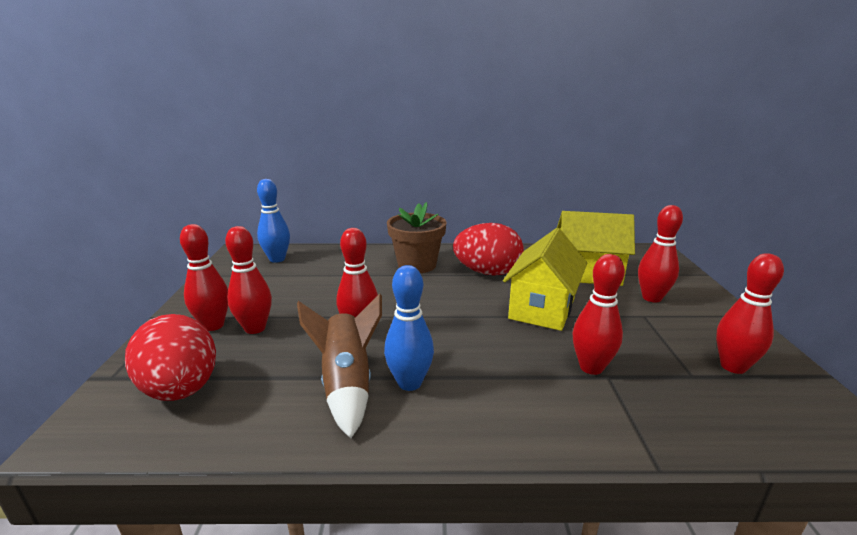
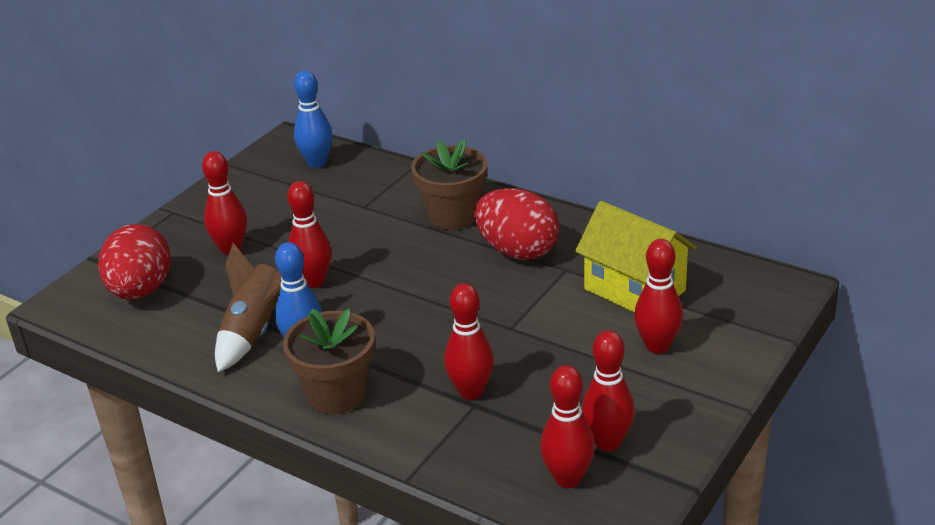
camera: 35 degrees right, 10 degrees up
(213, 325) = (201, 234): red bowling pin -> red bowling pin (567, 478)
(490, 412) = (337, 394): none -> brown flower pot
(542, 308) = (513, 317): yellow house -> none

